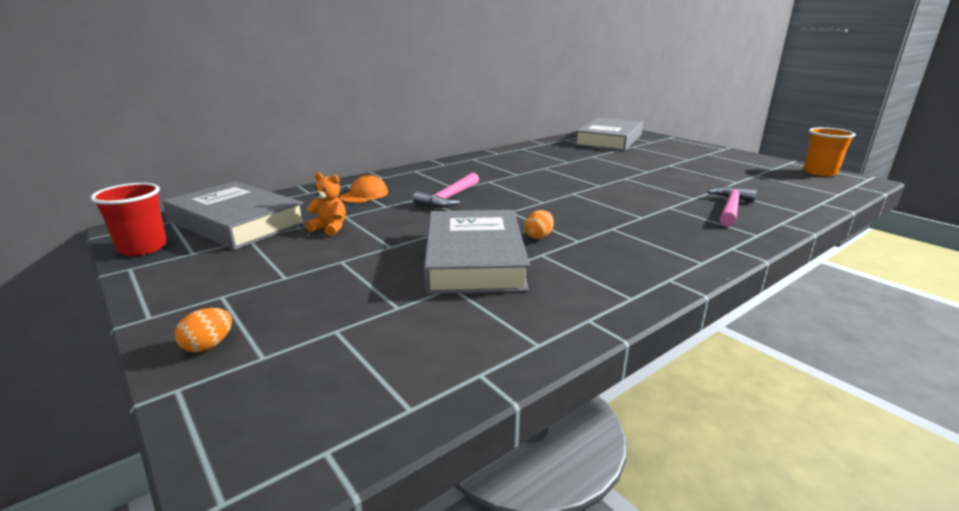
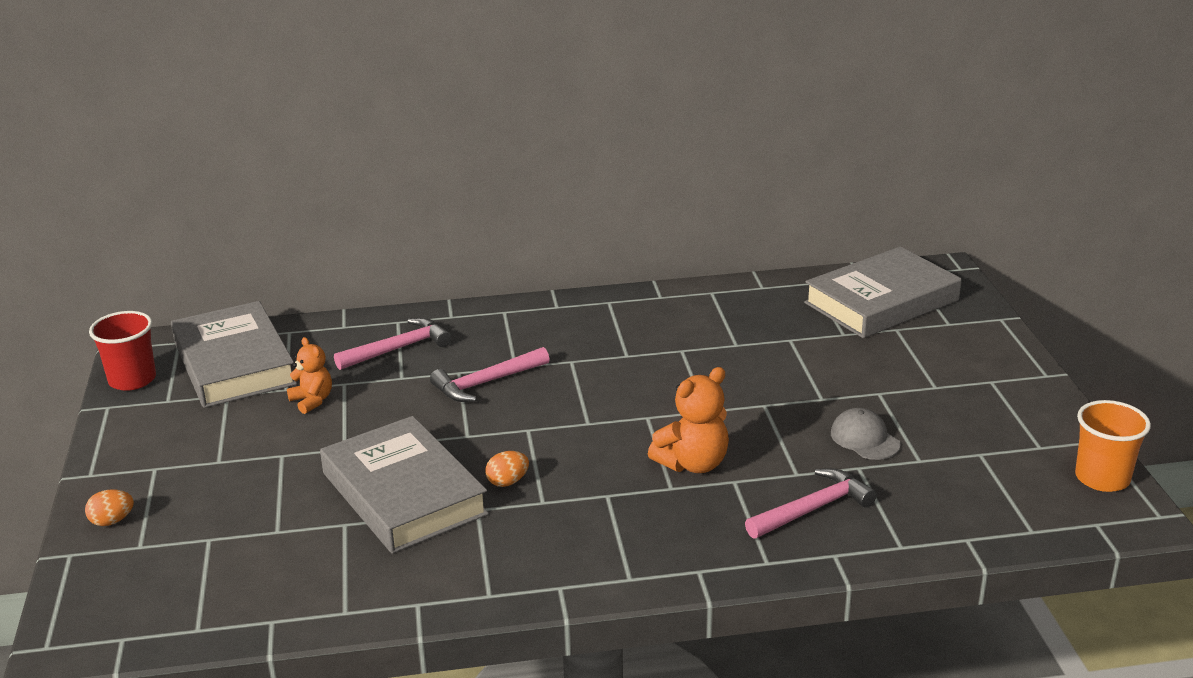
camera: 30 degrees right, 5 degrees up
(364, 195) = (398, 349): orange cap -> pink hammer
(474, 259) = (403, 494): grey book -> grey book turned 60 degrees counterclockwise
(634, 205) = (693, 464): none -> orange teddy bear
(697, 180) = (864, 439): none -> grey cap

